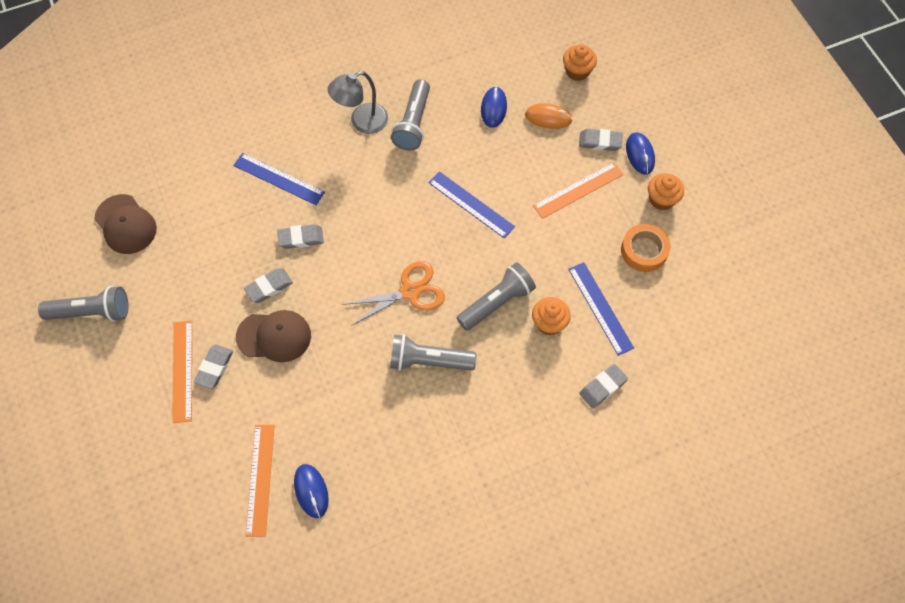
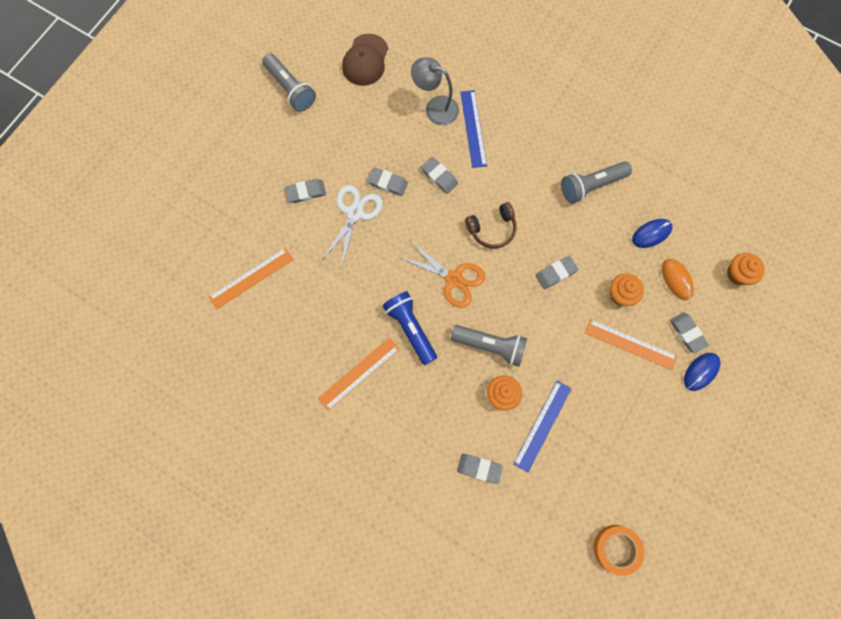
camera: 55 degrees right, 10 degrees up
(182, 370) = (290, 174): orange ruler -> orange ruler (359, 373)
(274, 336) = (355, 213): brown cap -> white scissors
(311, 491) = (265, 316): blue mouse -> none
(362, 122) = (563, 150): grey lamp -> grey lamp (435, 108)
(388, 228) = (492, 229): none -> brown headphones
(428, 361) = (410, 328): grey flashlight -> blue flashlight
(471, 204) = (556, 273): blue ruler -> grey eraser
(644, 251) = (616, 428): orange tape -> orange tape (616, 548)
(661, 199) = (673, 414): orange cupcake -> orange cupcake (621, 294)

